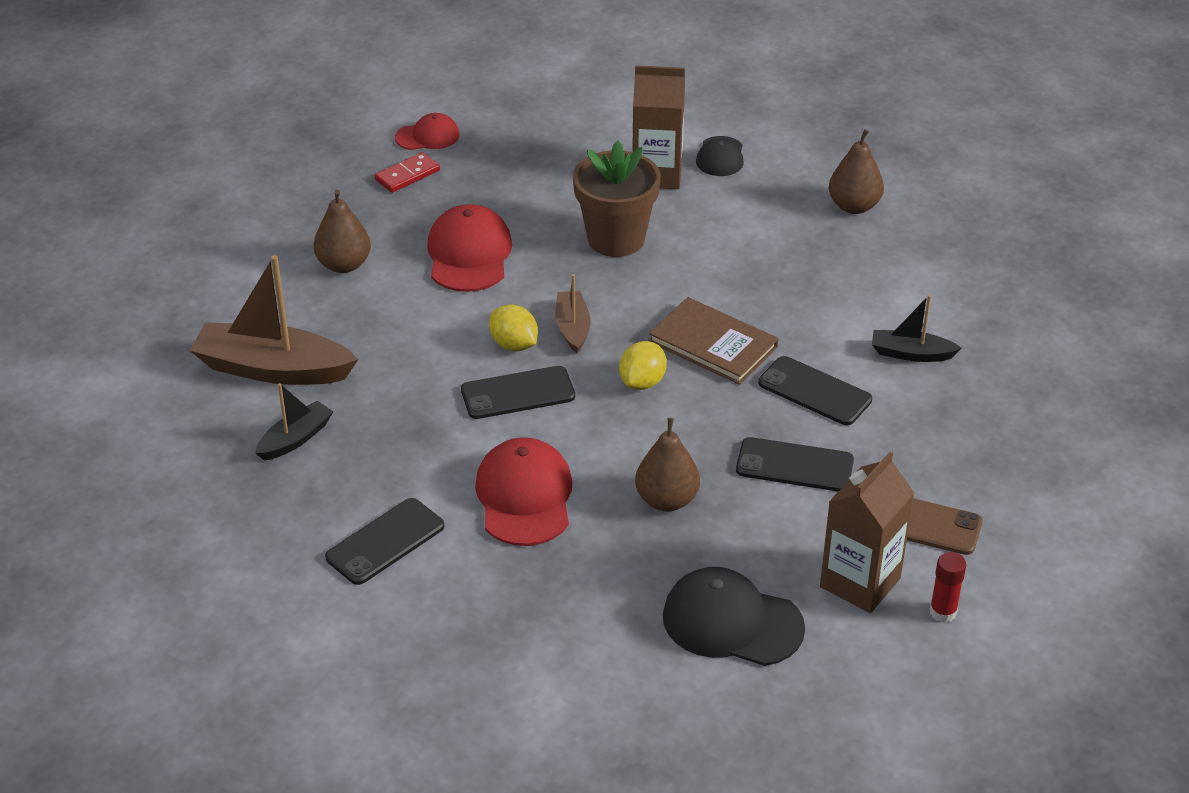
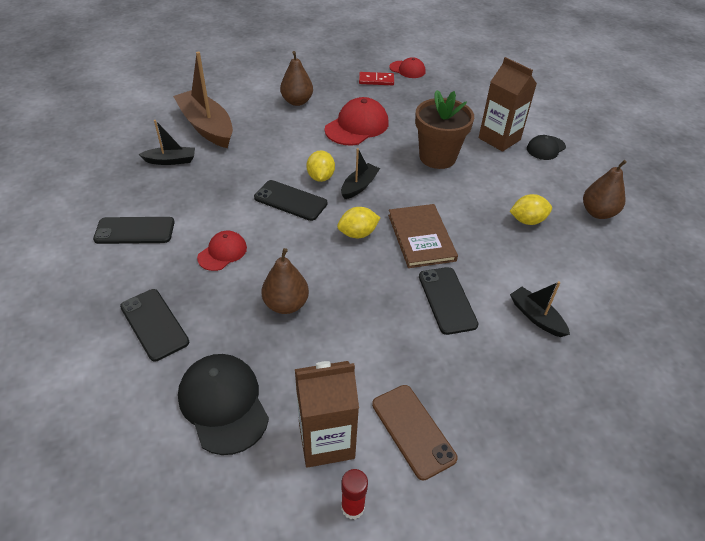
camera: 40 degrees right, 5 degrees up
(524, 496) = (222, 252): red cap -> red cap, size x0.59
(572, 328) = (359, 186): brown boat -> black boat
(794, 465) = (381, 335): black phone -> black phone (154, 324)
(796, 258) = (527, 220): none -> yellow lemon

